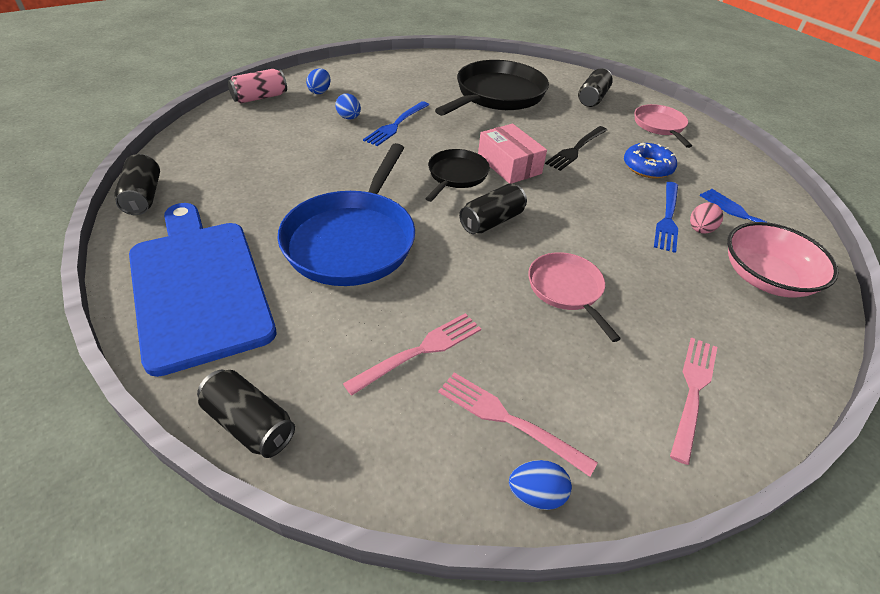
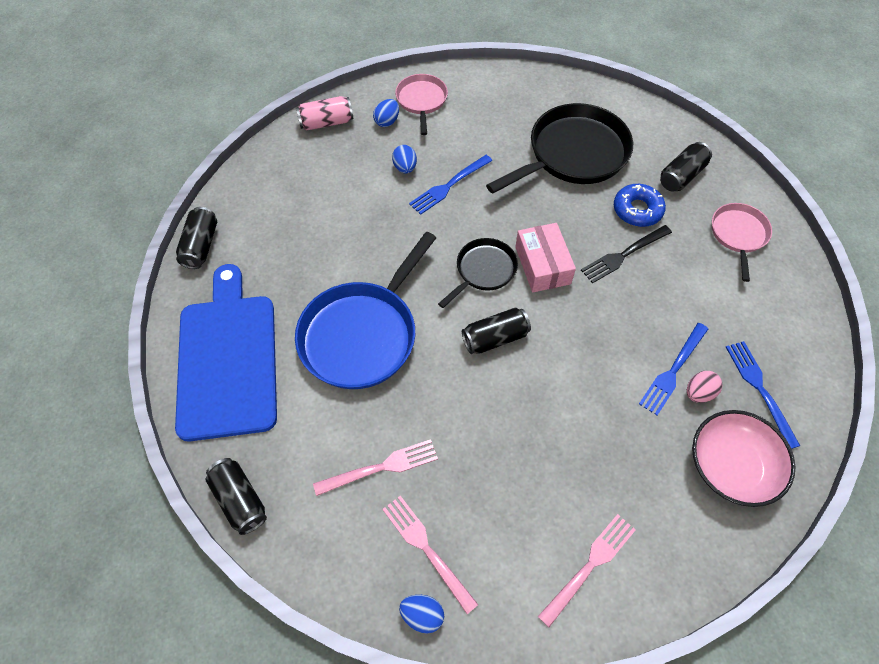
camera: 20 degrees right, 15 degrees up
(567, 290) = (530, 435): pink pan -> pink pan (421, 101)
(647, 167) = (689, 296): blue donut -> blue donut (637, 210)

